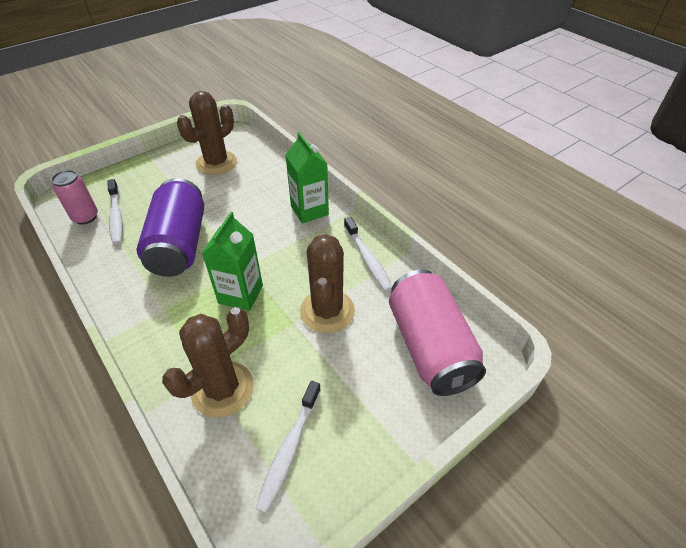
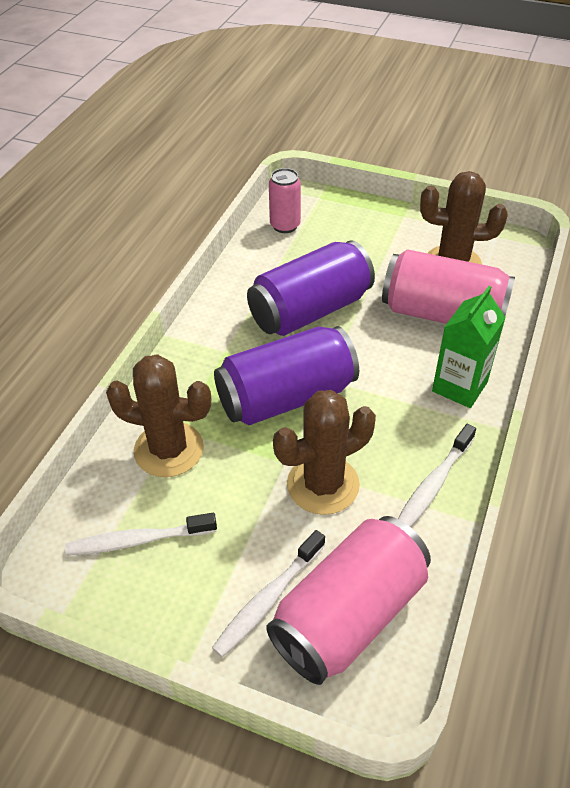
camera: 60 degrees right, 0 degrees up
(116, 217) = (304, 244): white toothbrush -> white toothbrush (268, 599)
(240, 294) = (286, 397): green carton -> purple can
(250, 188) = (442, 314): none -> pink can

